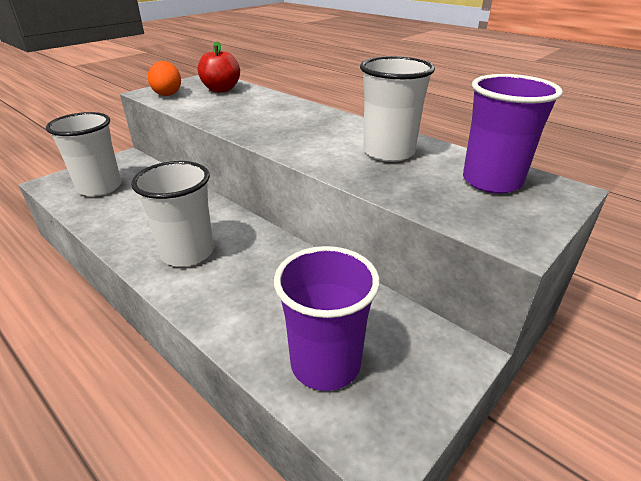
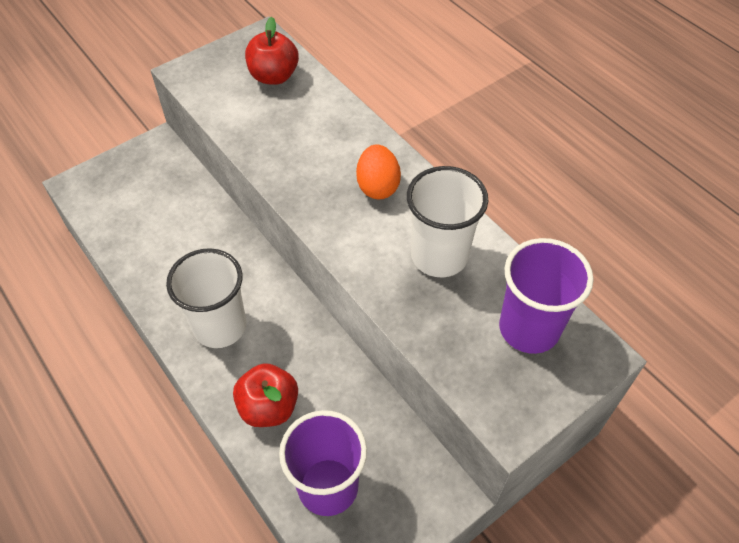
camera: 10 degrees right, 20 degrees up
(100, 187) = (130, 202): white cup -> none
(167, 94) = (208, 80): orange egg -> orange egg (378, 186)
(245, 305) = (269, 407): none -> red apple

